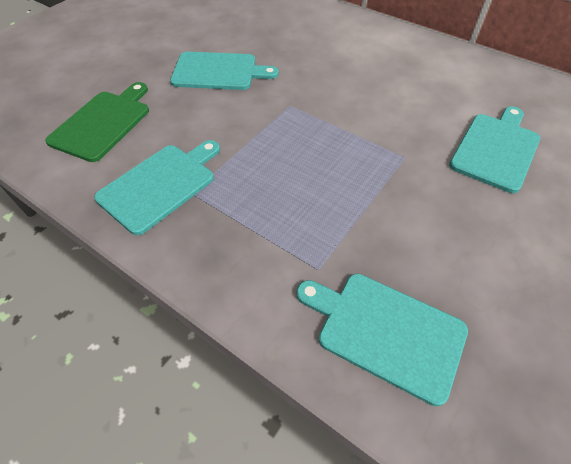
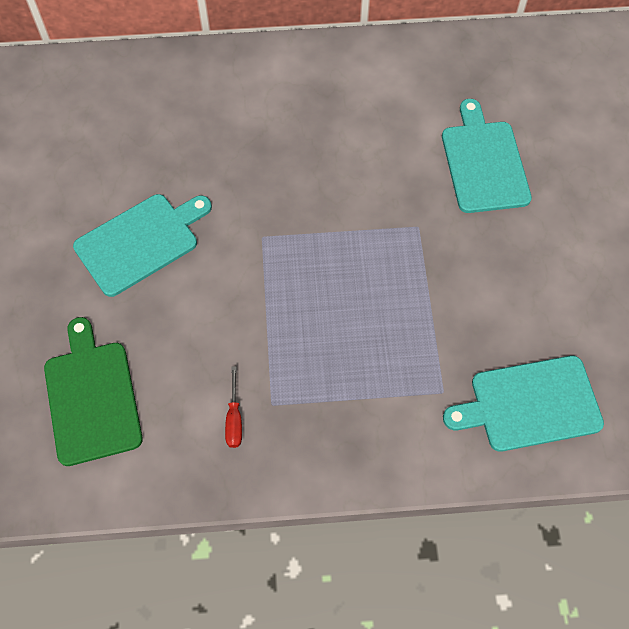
camera: 40 degrees left, 10 degrees up
(160, 185) = (234, 419): turquoise cutting board -> red screwdriver

